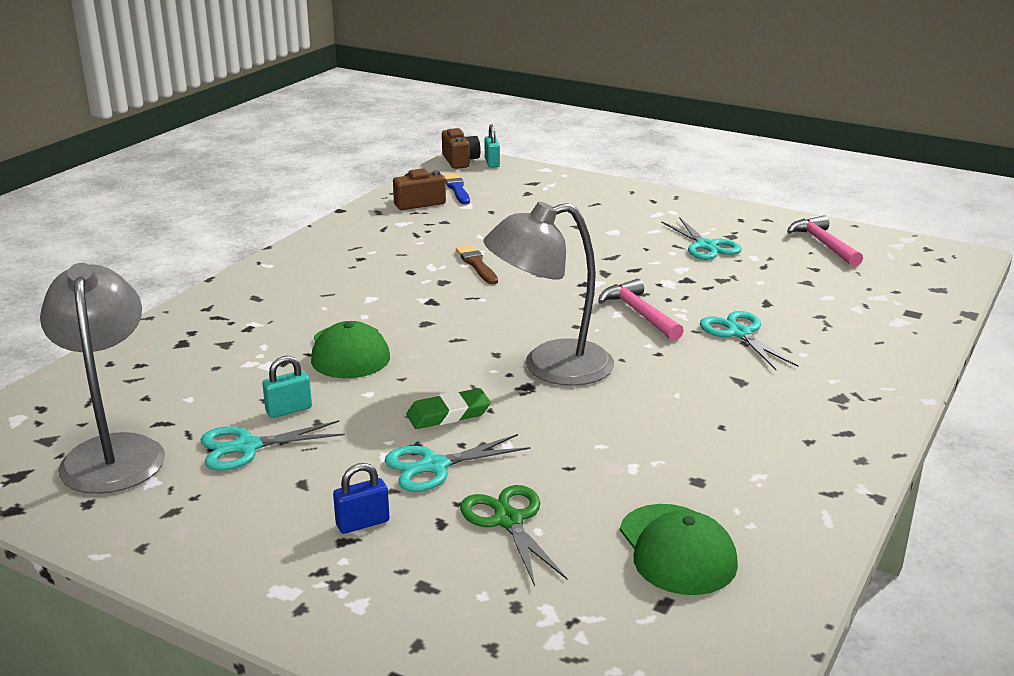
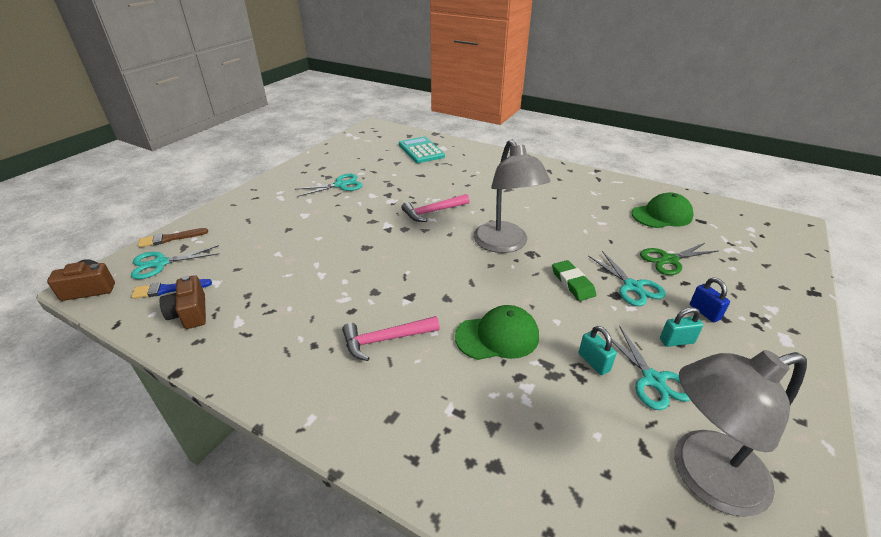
camera: 90 degrees left, 10 degrees up
(476, 264) = (346, 275): brown brush -> brown brush (170, 238)
(492, 163) = (114, 269): turquoise padlock -> turquoise padlock (676, 341)
(739, 333) = (457, 185): turquoise scissors -> turquoise scissors (160, 263)
(823, 244) = (349, 153): pink hammer -> pink hammer (385, 339)
(871, 301) = (421, 150): none -> turquoise calculator

